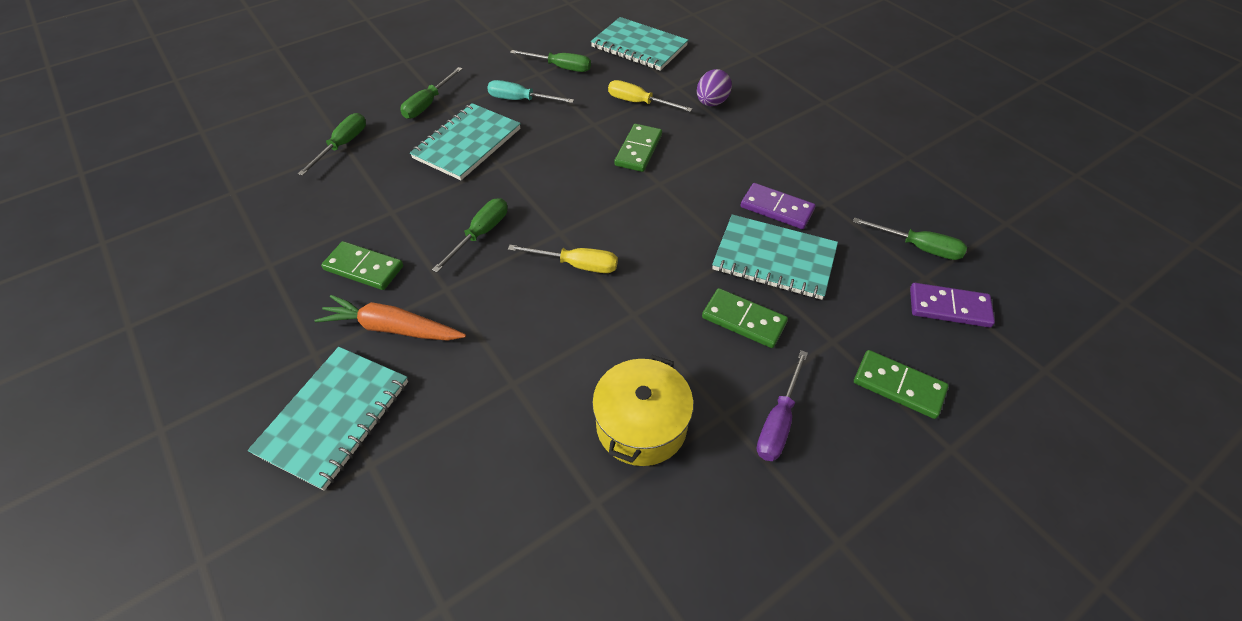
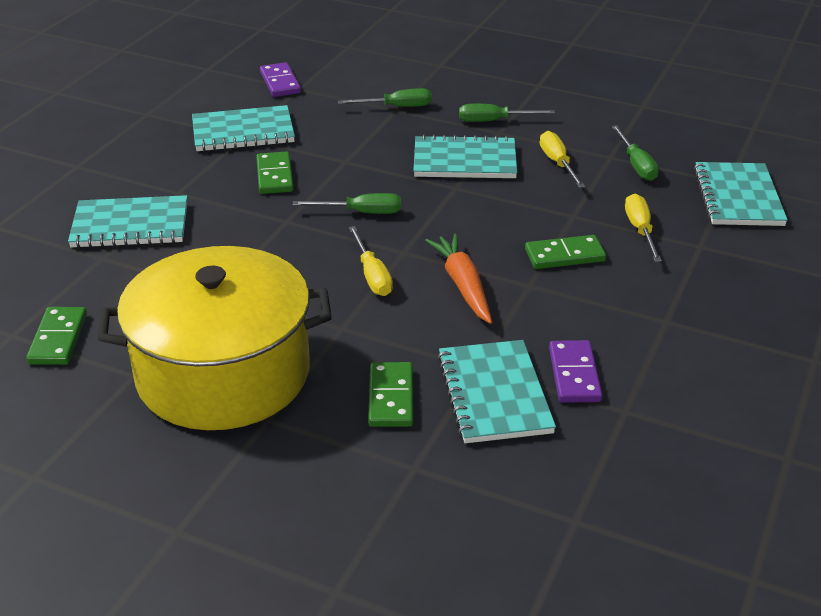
camera: 60 degrees right, 15 degrees down
(260, 261) = (243, 132): none -> turquoise notebook
(392, 328) = (227, 214): orange carrot -> orange carrot (463, 285)
(520, 100) = (557, 163): turquoise screwdriver -> yellow screwdriver
(641, 425) = (223, 373): yellow pot -> yellow pot, size x1.94
(711, 103) = (701, 276): purple egg -> none
(778, 422) = (284, 455): purple screwdriver -> none
(898, 386) = (390, 531): green domino -> green domino (58, 339)
(918, 247) = (622, 503): green screwdriver -> none
(949, 307) = (543, 551): purple domino -> purple domino (280, 83)

